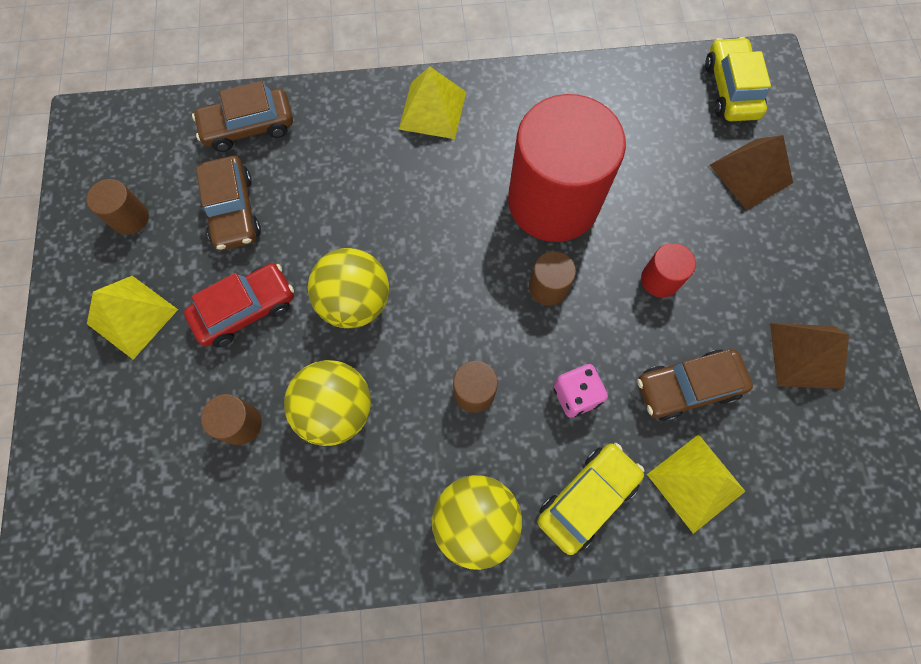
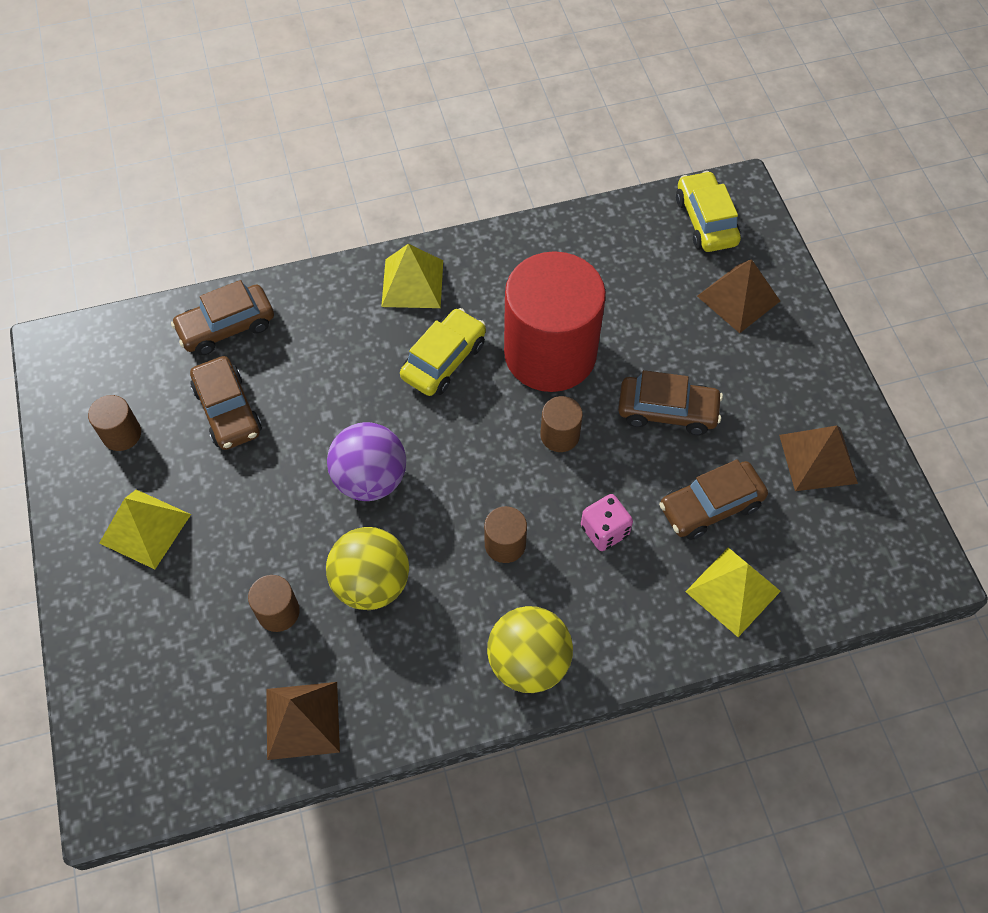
camera: 10 degrees left, 10 degrees down
(242, 542) = (302, 720): none -> brown pyramid
(246, 310) = (260, 503): red car -> none
(355, 302) = (370, 479): yellow ball -> purple ball
(587, 498) = (632, 622): yellow car -> yellow car (444, 360)
(660, 279) = (667, 411): red cylinder -> brown car

